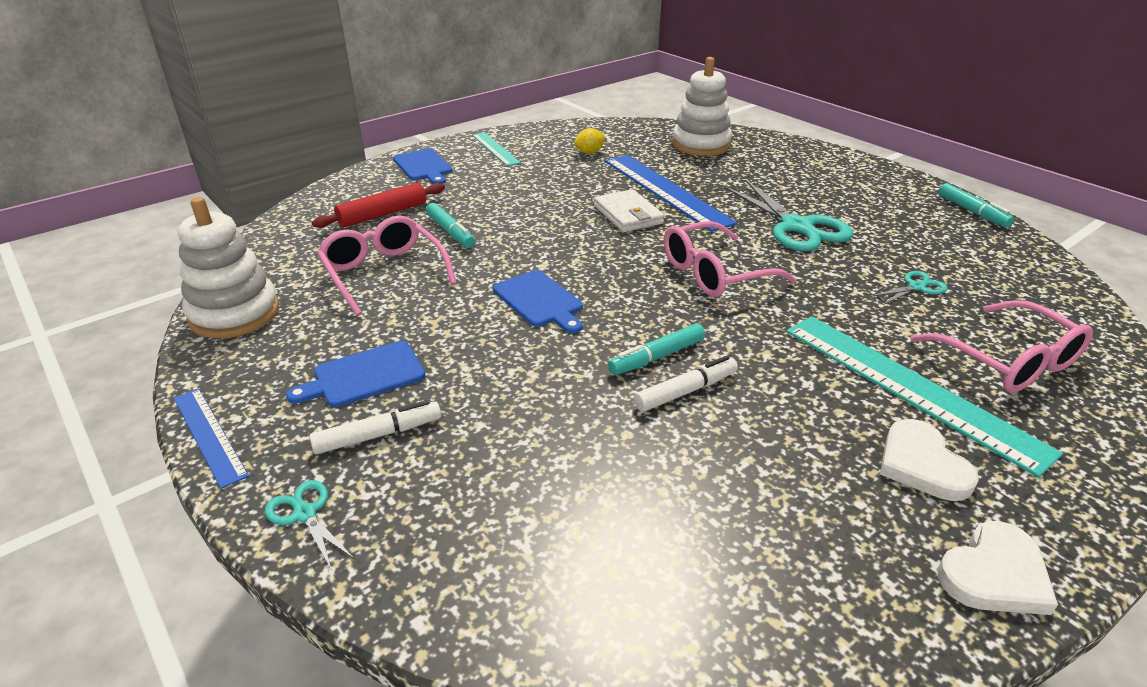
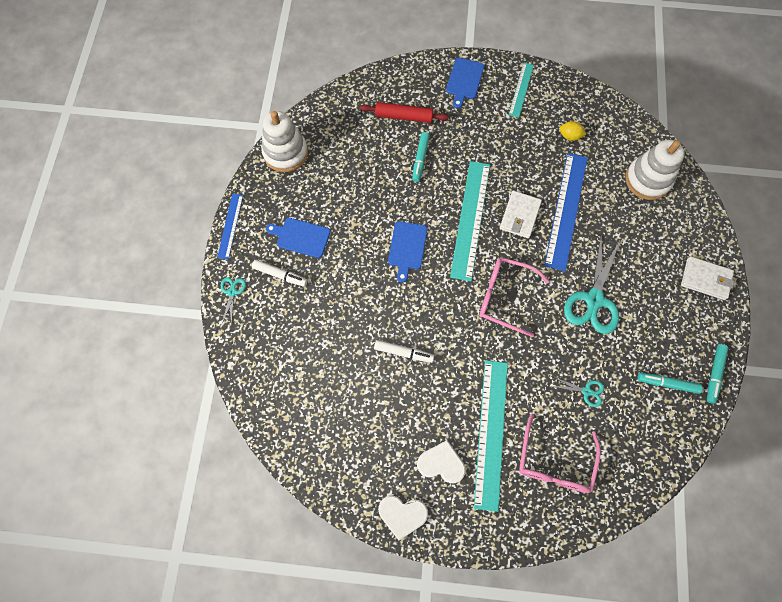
camera: 45 degrees right, 35 degrees up
(384, 273) = (363, 170): pink glasses -> none
(580, 242) = (470, 219): none -> turquoise ruler
(657, 357) = (415, 325): turquoise marker -> turquoise marker (667, 383)
(851, 169) = (705, 279): none -> white wallet
(922, 464) = (441, 463): white heart -> white heart turned 75 degrees clockwise

